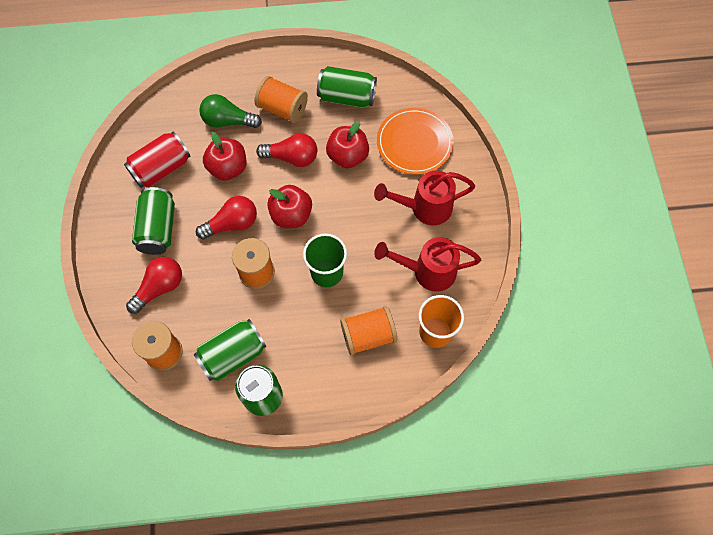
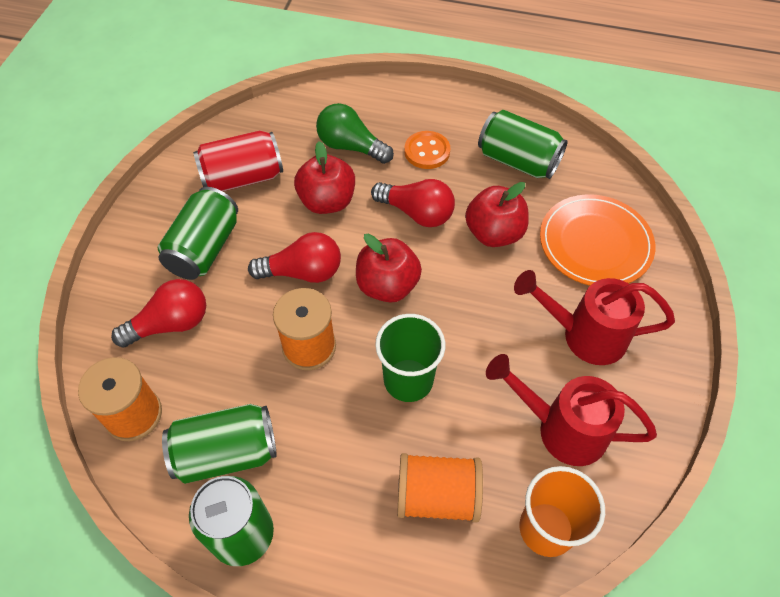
camera: 20 degrees right, 10 degrees down
(282, 108) = (427, 151): orange spool -> orange button

